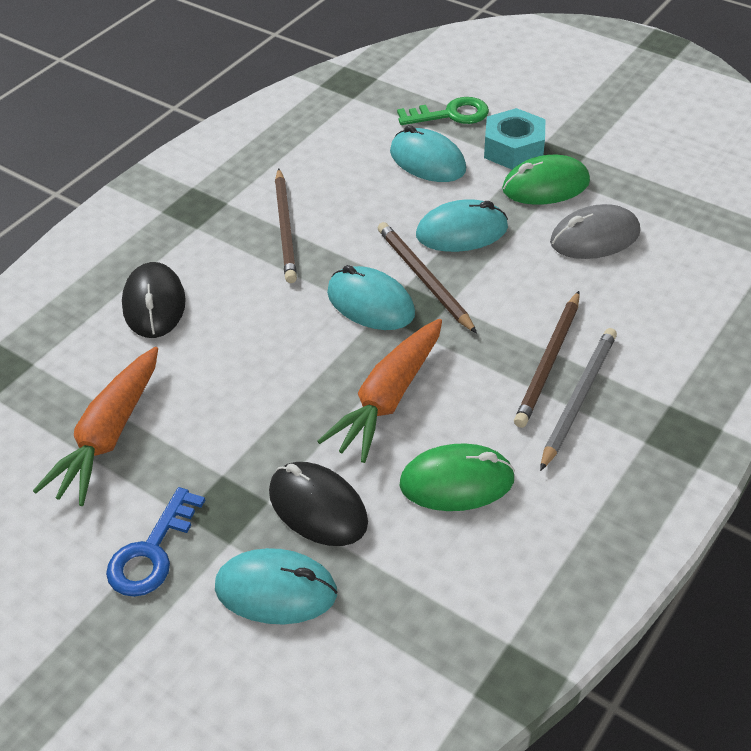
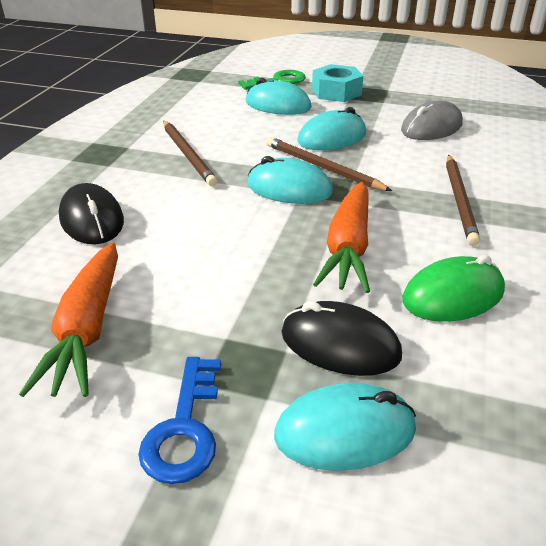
camera: 20 degrees left, 10 degrees down
(545, 186) = (374, 107): green mouse -> none
(578, 398) = (502, 219): grey pencil -> none

